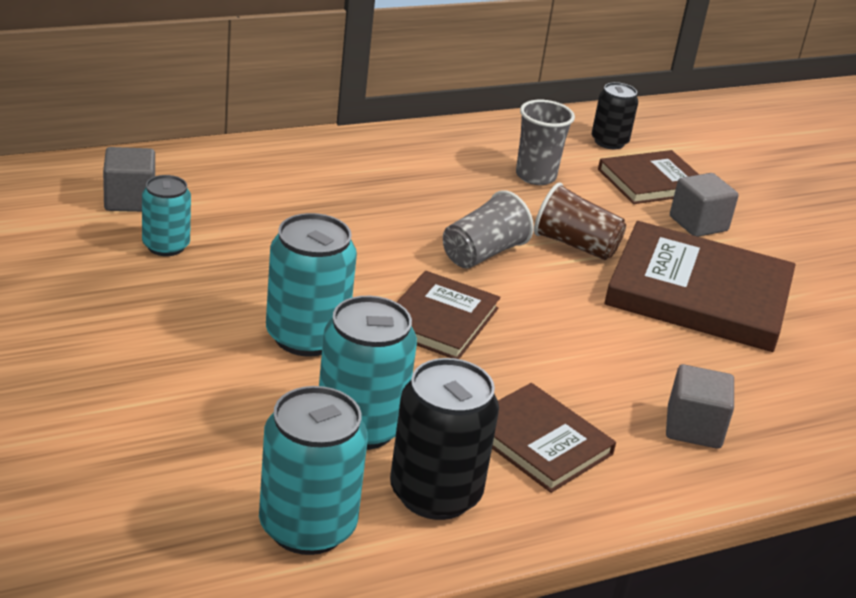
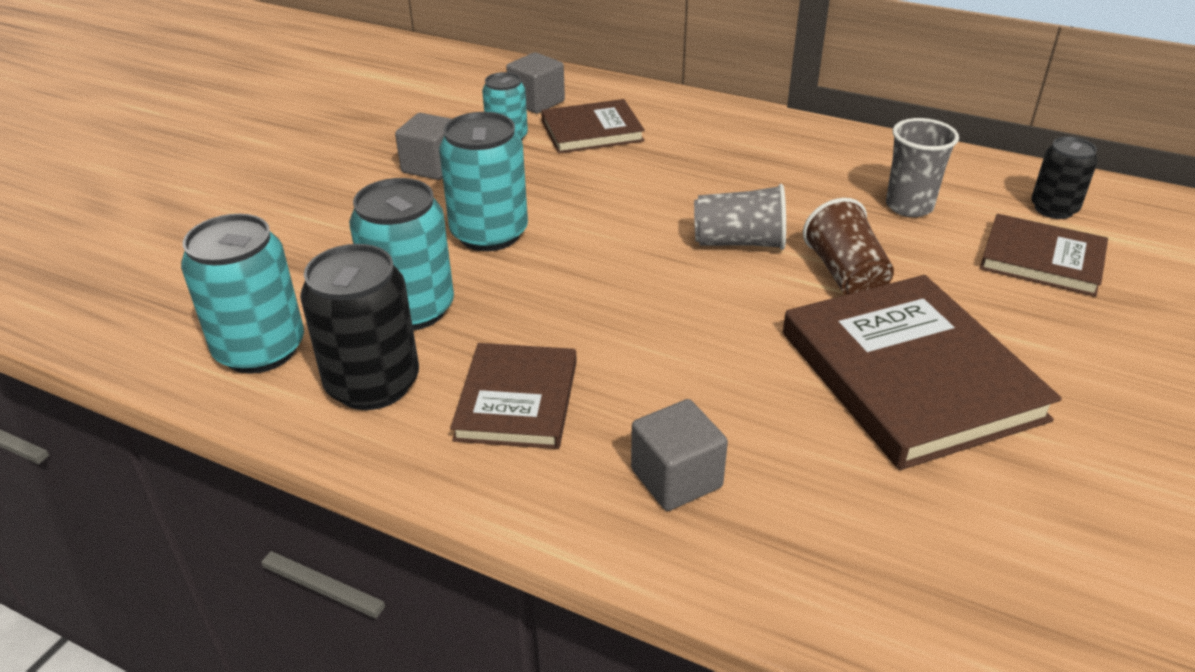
camera: 55 degrees right, 5 degrees up
(440, 320) = (608, 271): brown book -> brown book (592, 131)
(698, 224) = (1031, 317): grey cube -> grey cube (431, 166)

